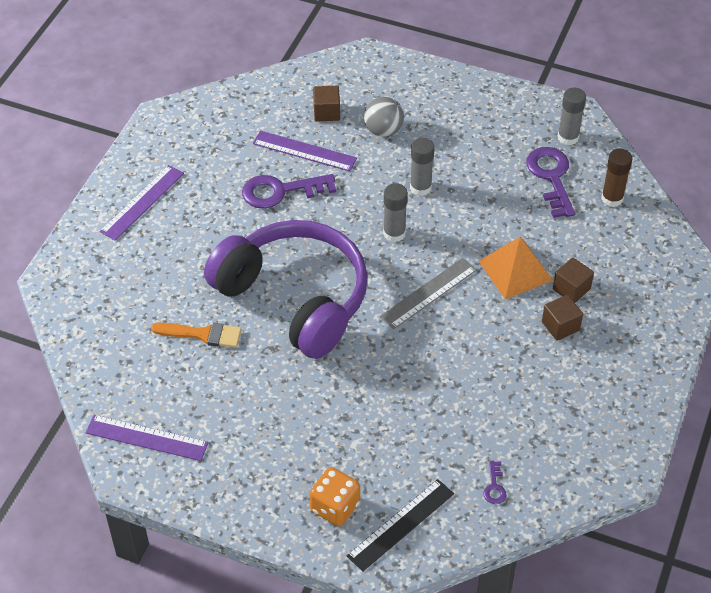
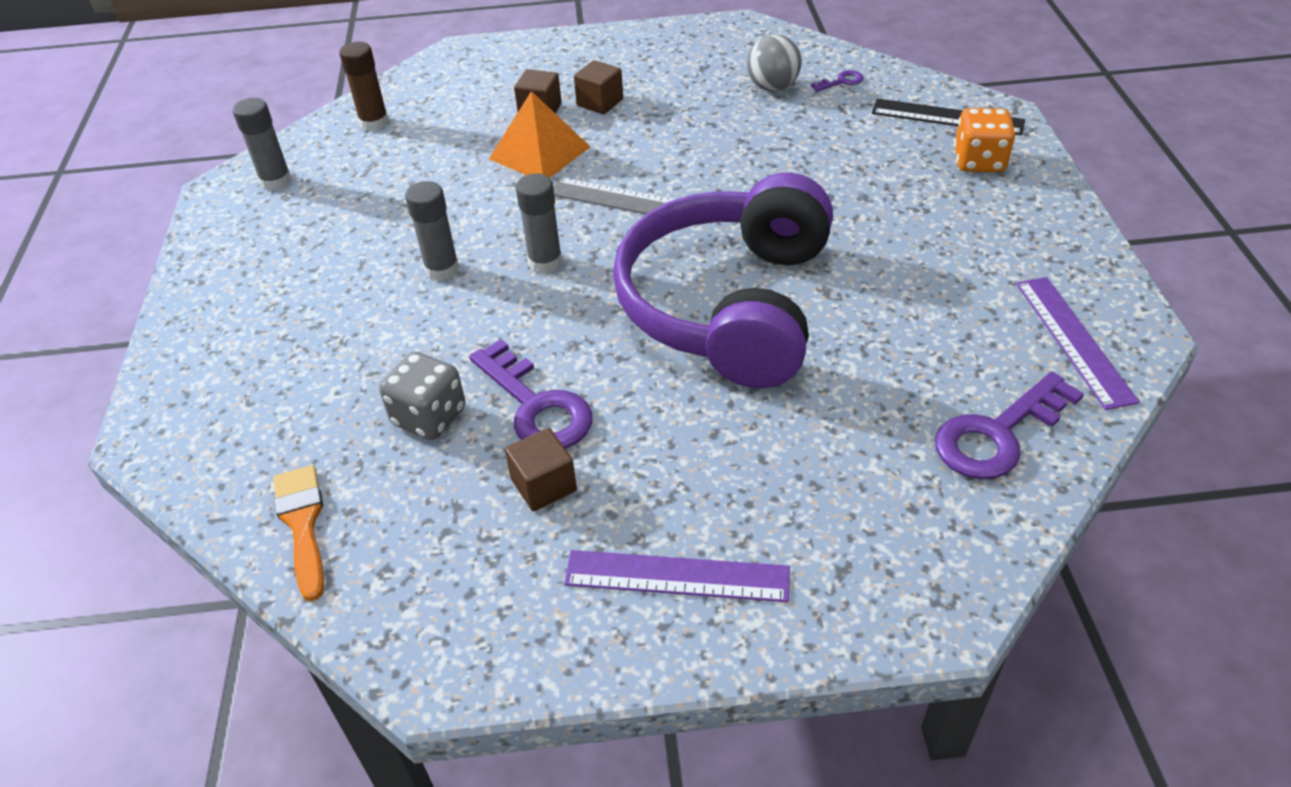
camera: 115 degrees left, 5 degrees down
(203, 334) = (869, 365): orange brush -> orange brush (302, 524)
(304, 151) = (429, 417): purple ruler -> grey dice
(326, 112) = (321, 428): brown cube -> brown cube (544, 485)
(383, 131) = (337, 347): grey ball -> grey ball (772, 87)
(551, 177) = (360, 173): purple key -> purple key (998, 434)

